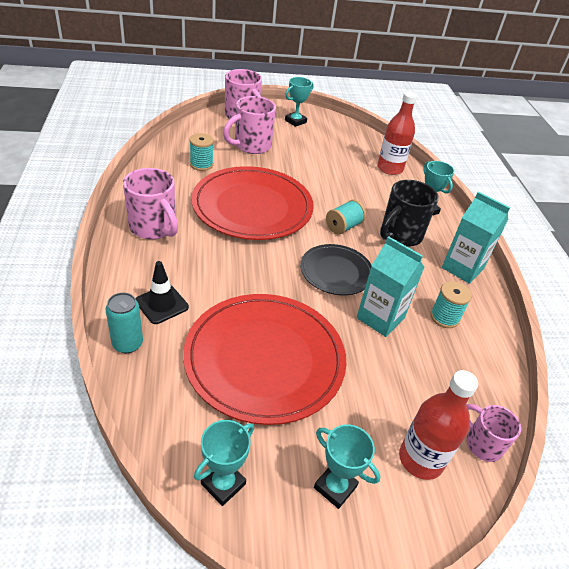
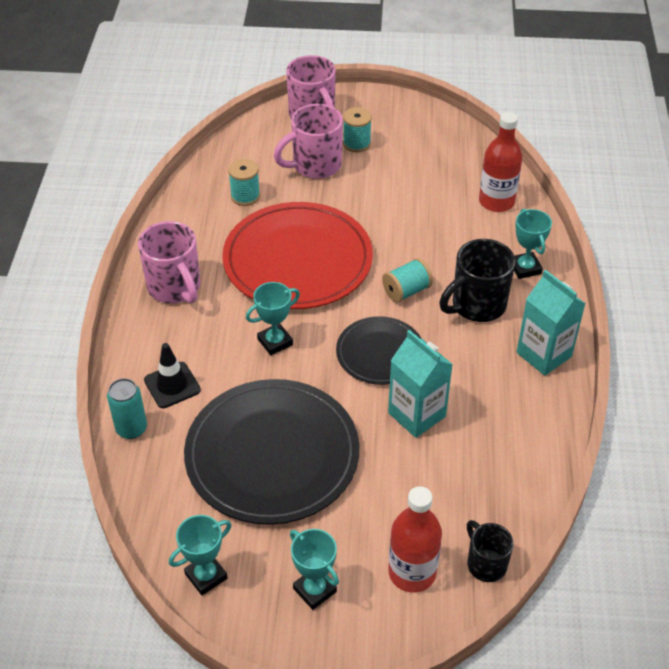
camera: 15 degrees right, 5 degrees up
(264, 359) = (272, 454): red plate -> black plate
(295, 121) = (384, 122): turquoise trophy -> turquoise trophy (275, 342)
(444, 317) = (496, 418): turquoise spool -> turquoise spool (356, 143)
(482, 444) = (485, 563): pink mug -> black mug

